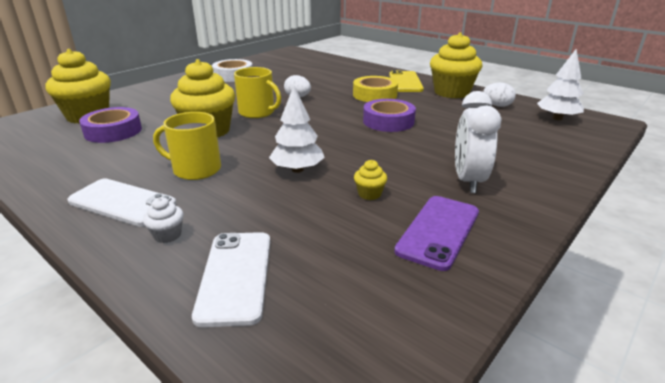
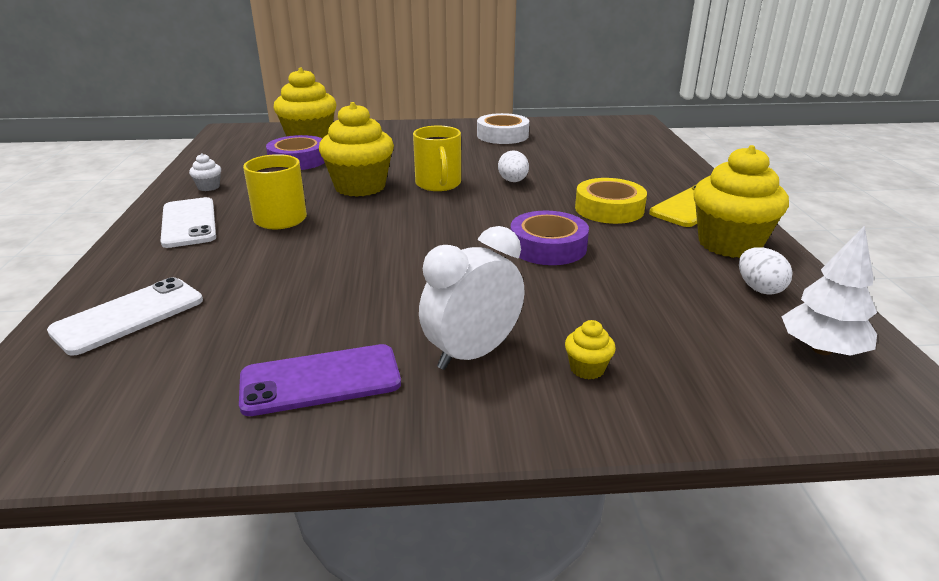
camera: 45 degrees right, 0 degrees up
(167, 235) = (161, 262): white cupcake -> white cupcake (209, 187)
(297, 169) = (346, 256): white tree -> none
(369, 194) = (349, 310): yellow cupcake -> yellow cupcake (587, 369)

